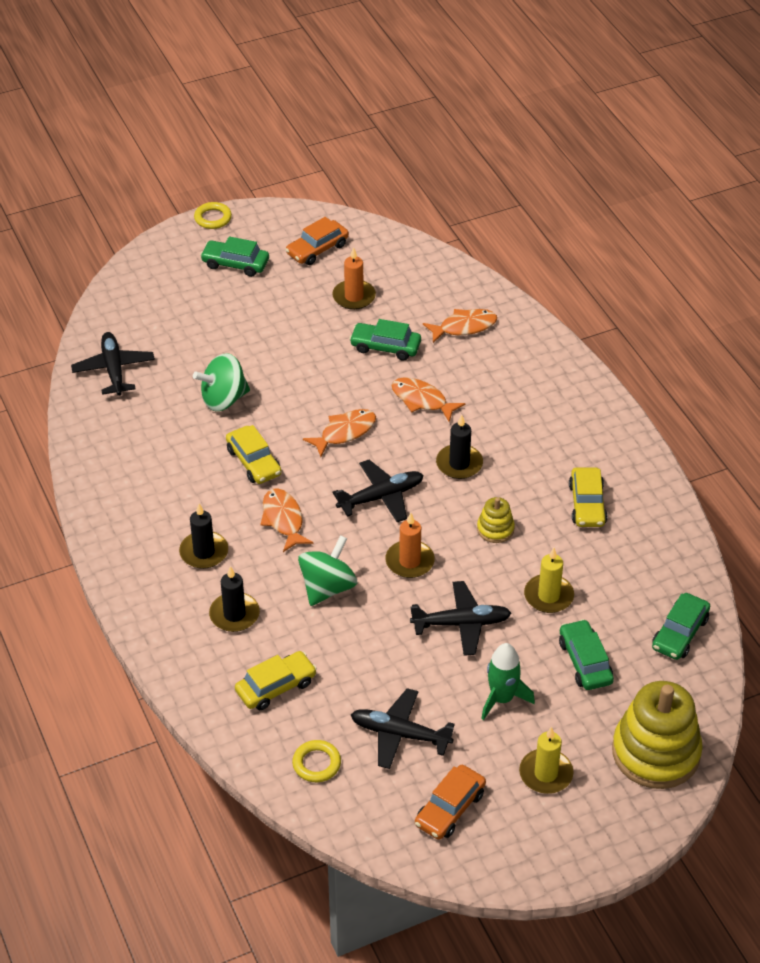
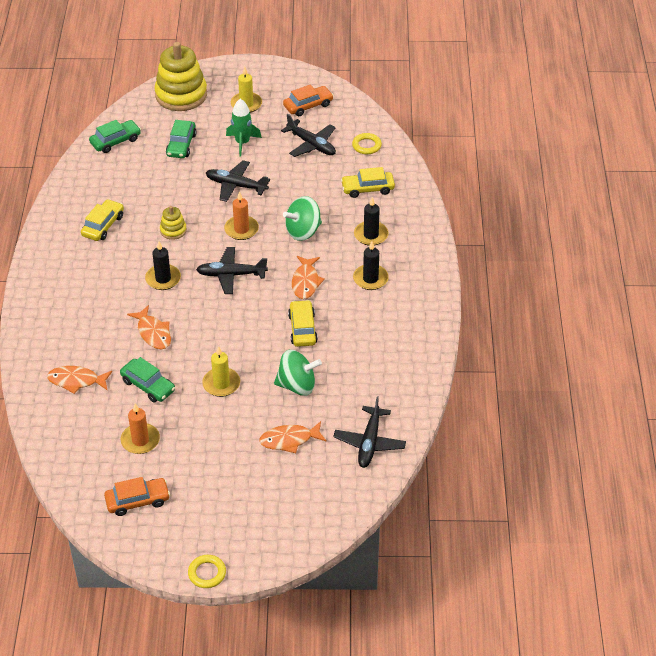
camera: 155 degrees left, 0 degrees up
(235, 264) = (216, 512): green car -> none
(344, 432) = (225, 328): orange fish -> orange fish (289, 440)
(548, 596) = (173, 183): yellow candle -> yellow candle (221, 384)

